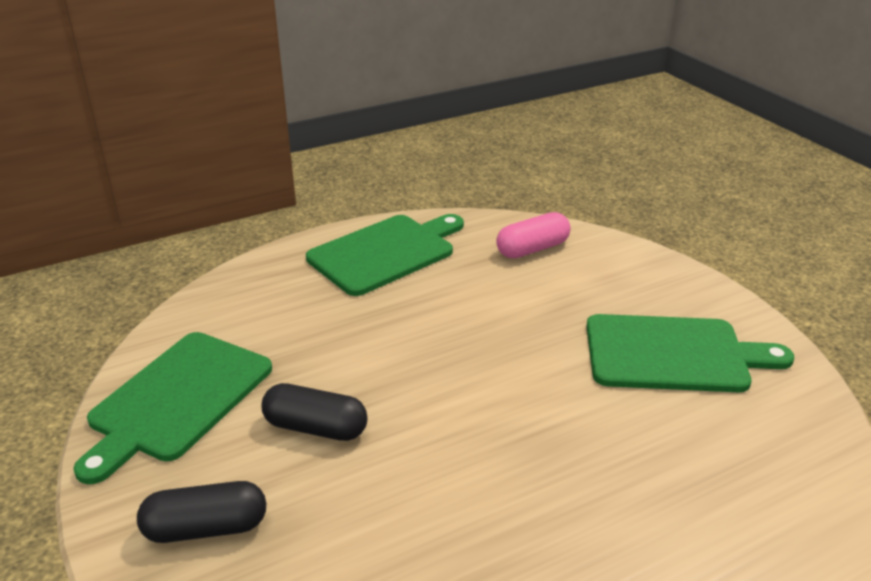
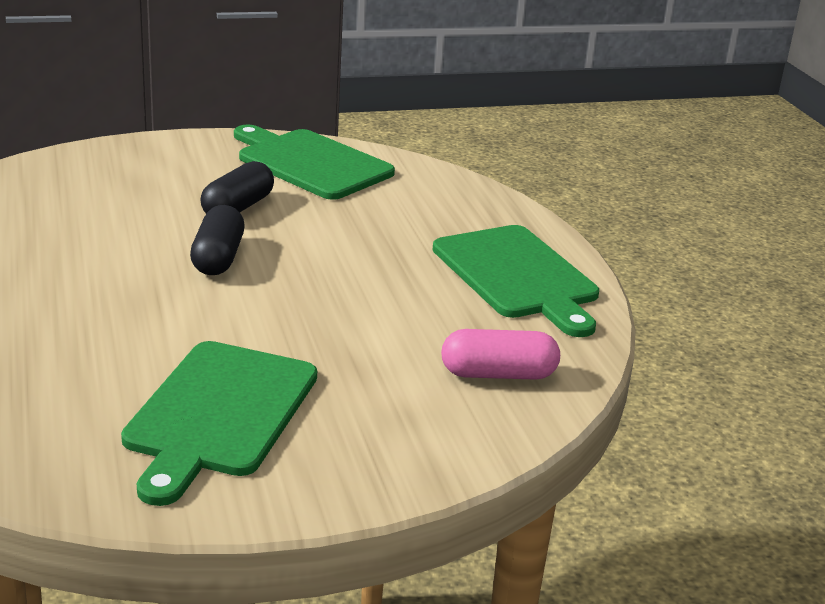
camera: 100 degrees right, 5 degrees down
(206, 528) = (160, 164): black capsule -> black capsule (218, 258)
(532, 249) = (498, 374): pink capsule -> pink capsule turned 75 degrees counterclockwise

